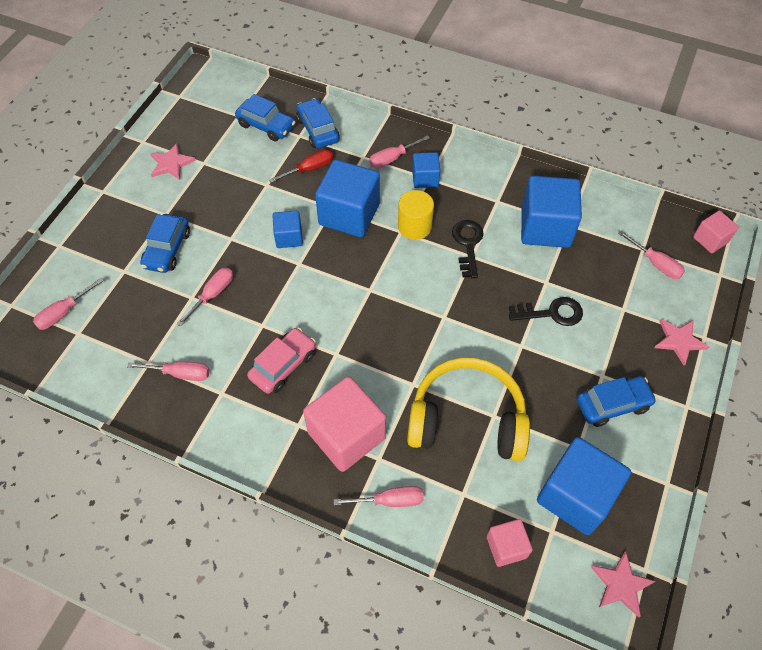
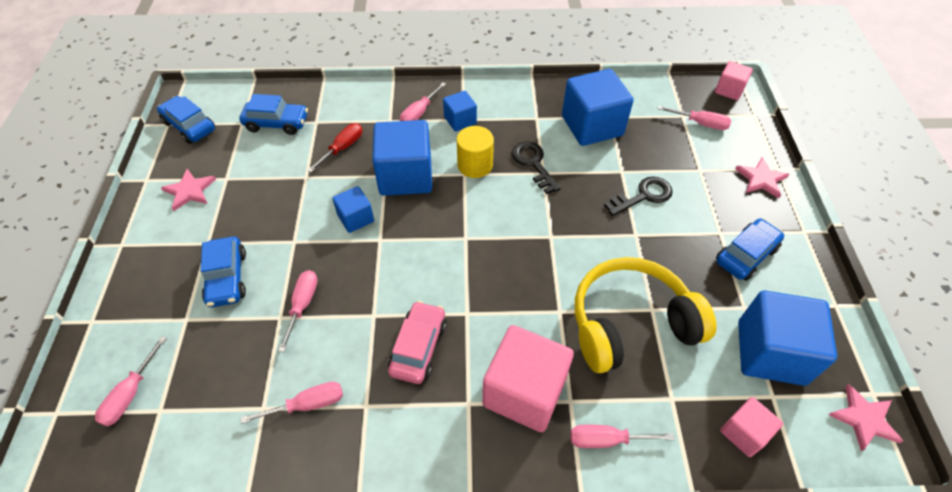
camera: 25 degrees left, 5 degrees down
(318, 130) = (332, 111): blue car -> blue car (189, 126)
(390, 500) = (607, 440): pink screwdriver -> pink screwdriver turned 150 degrees counterclockwise

